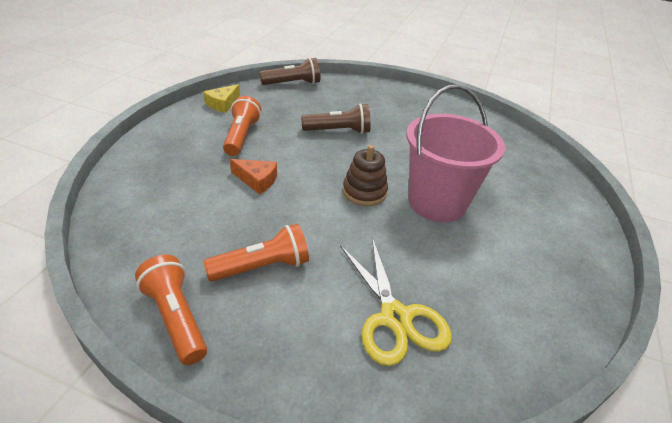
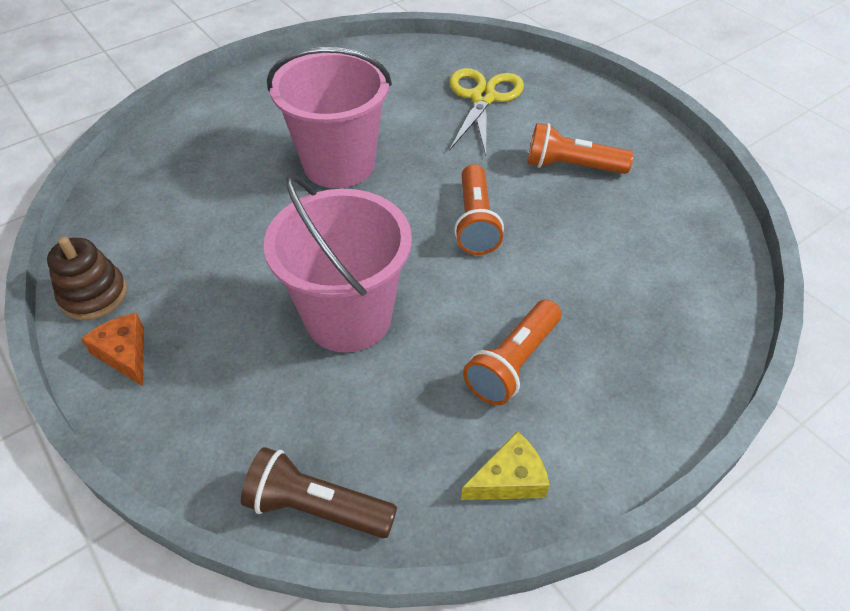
camera: 145 degrees left, 10 degrees up
(175, 318) = (661, 153): orange flashlight -> orange flashlight (475, 222)
(257, 180) = (529, 266): orange cheese -> orange cheese (124, 353)
(338, 131) = (348, 317): brown flashlight -> pink bucket
(364, 192) = (407, 204): brown stacking toy -> brown stacking toy (94, 295)

